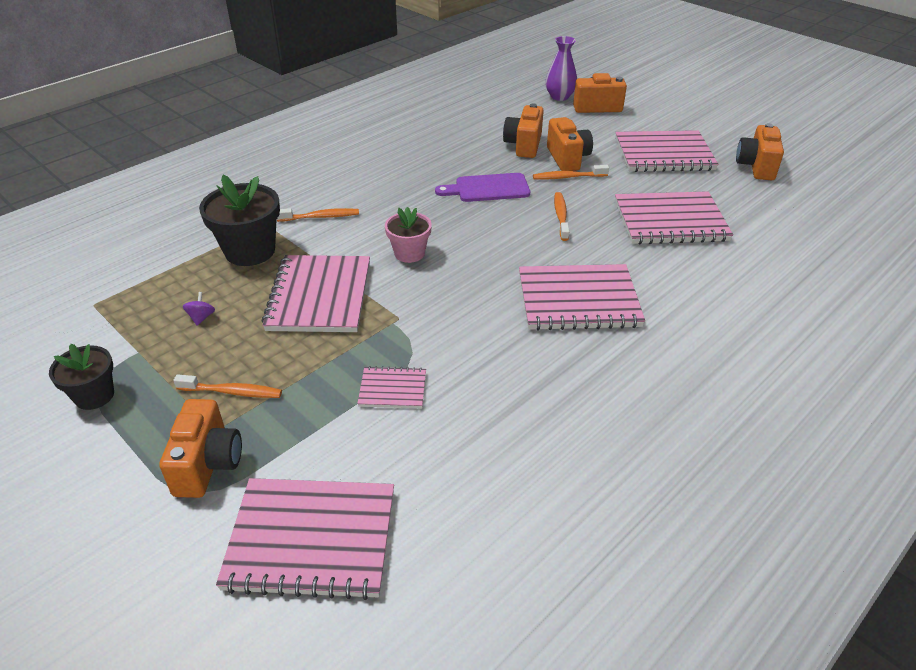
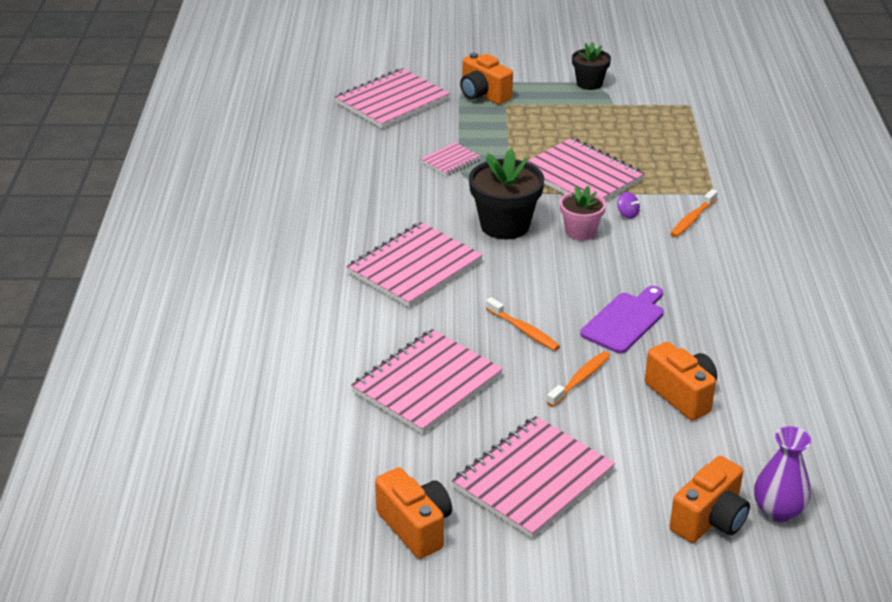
camera: 135 degrees right, 5 degrees down
(201, 317) = (620, 131): purple spinning top -> purple spinning top (627, 214)
(232, 392) = (529, 117): orange toothbrush -> none
(250, 251) = (681, 173): black flower pot -> black flower pot (505, 225)
(567, 158) = (616, 405): orange camera -> none

